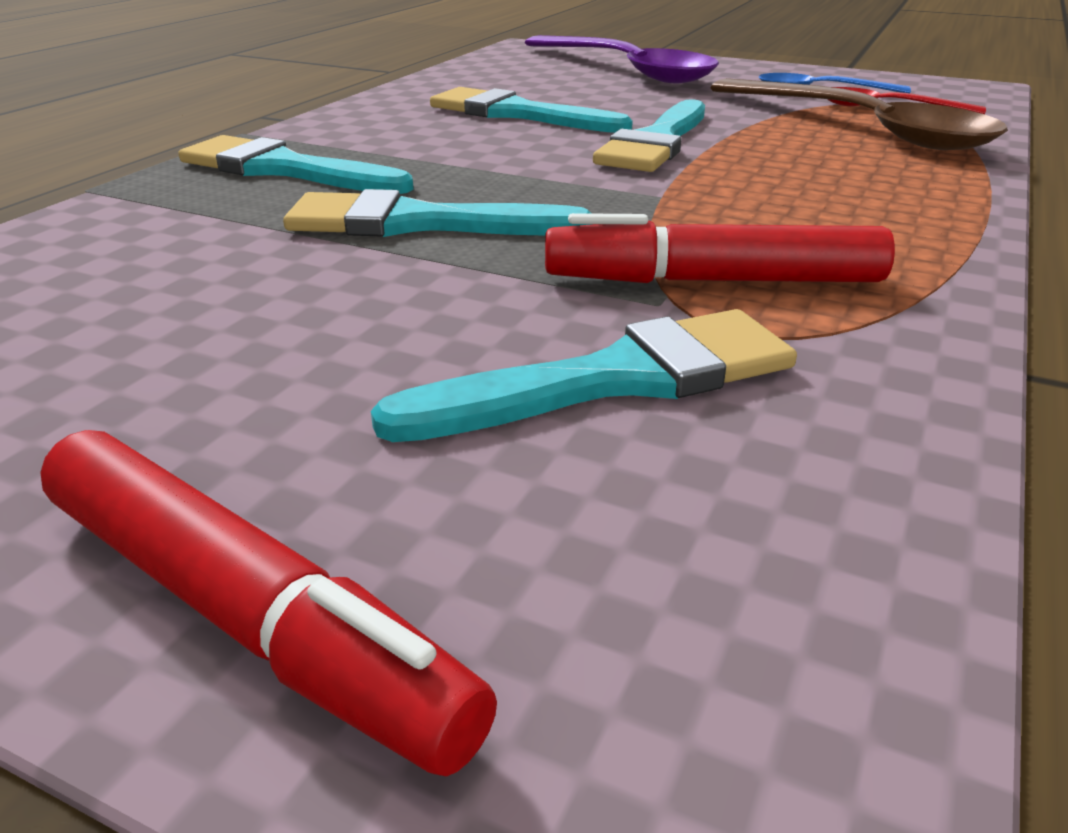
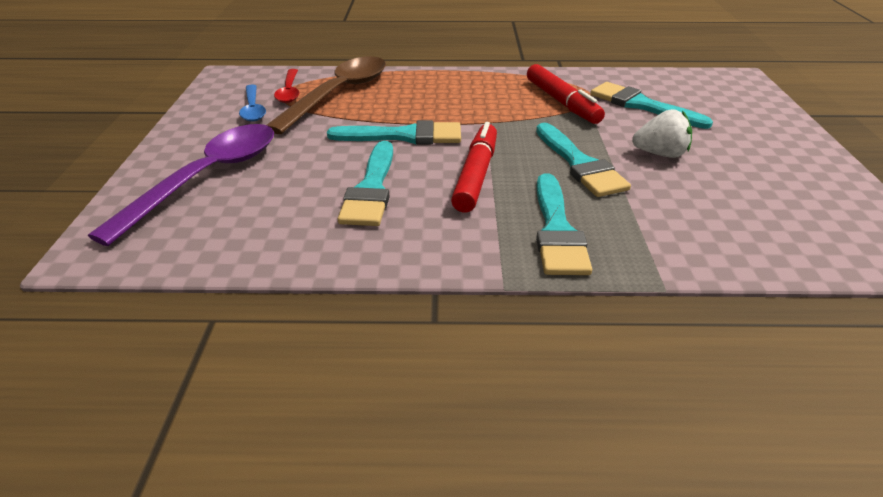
camera: 115 degrees left, 5 degrees up
(247, 615) = (774, 121): red marker -> red marker (476, 175)
(349, 302) = (660, 154): none -> white strawberry

